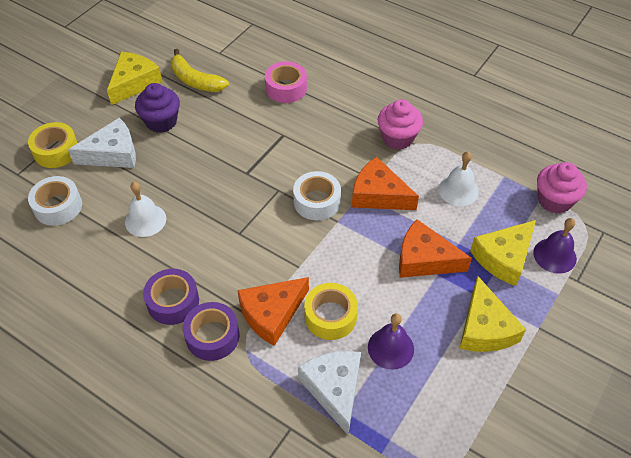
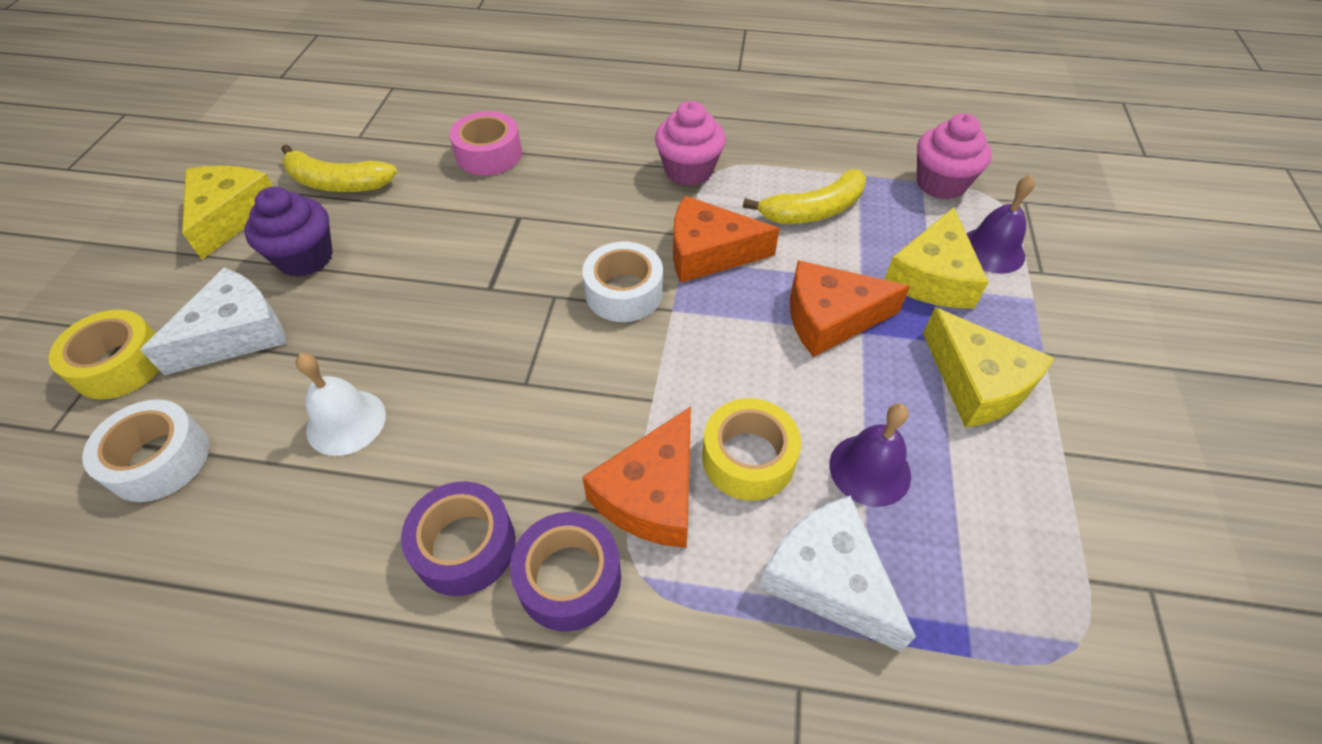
camera: 25 degrees left, 0 degrees up
(458, 190) = (813, 211): white bell -> yellow banana

